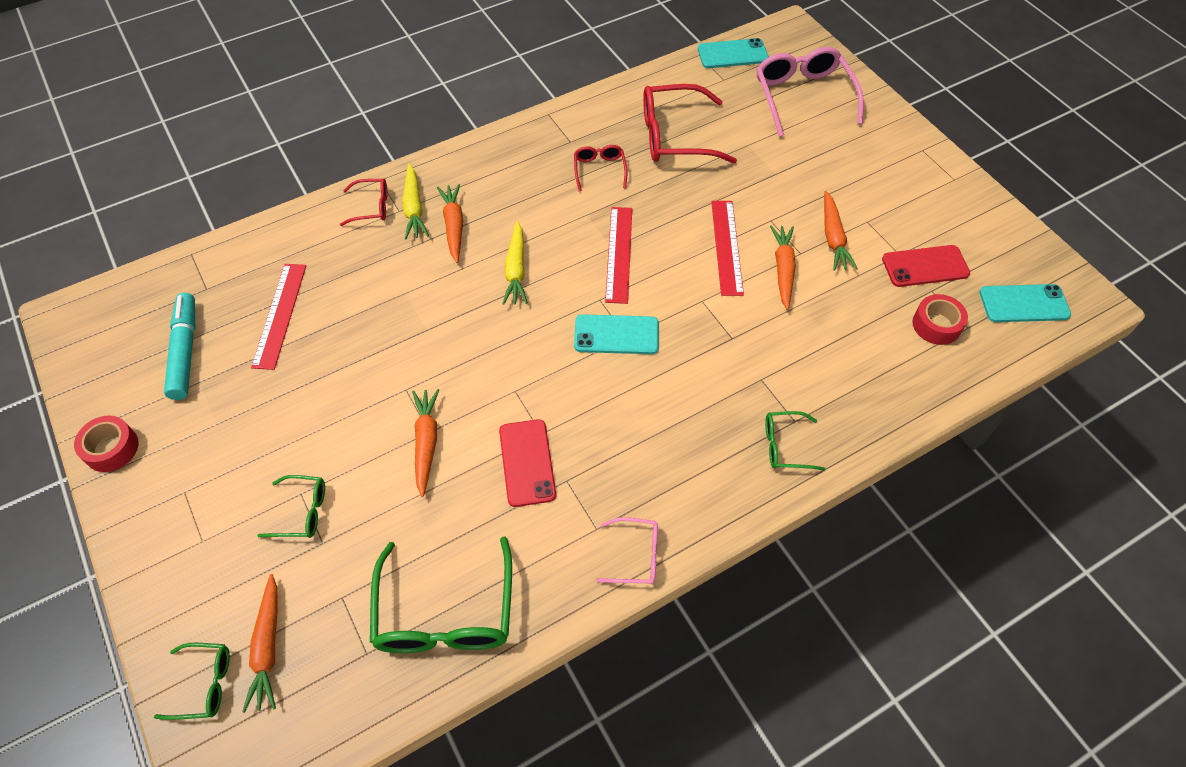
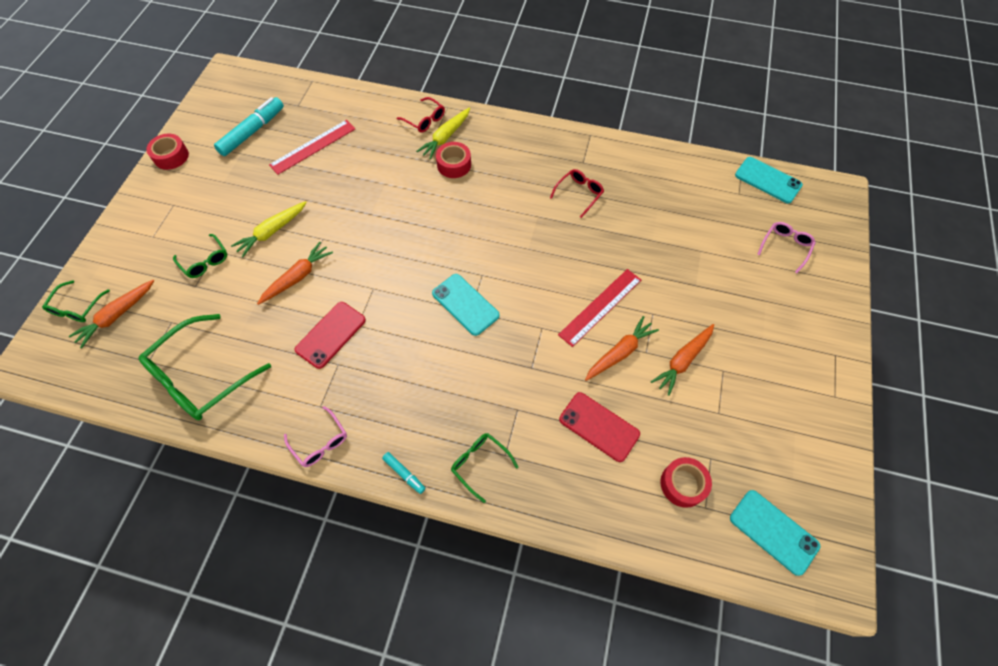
camera: 45 degrees right, 5 degrees up
(204, 684) = (77, 308): green glasses -> green glasses turned 60 degrees clockwise
(454, 226) = (454, 165): orange carrot -> red tape
(516, 270) = (457, 218): yellow carrot -> yellow carrot (272, 232)
(619, 254) = (527, 256): red ruler -> none
(675, 136) = (655, 208): red glasses -> none
(737, 510) = (404, 474): none -> turquoise marker
(803, 96) = (785, 247): pink glasses -> pink glasses, size x0.51
(925, 266) = (727, 438): red phone -> red phone (599, 427)

